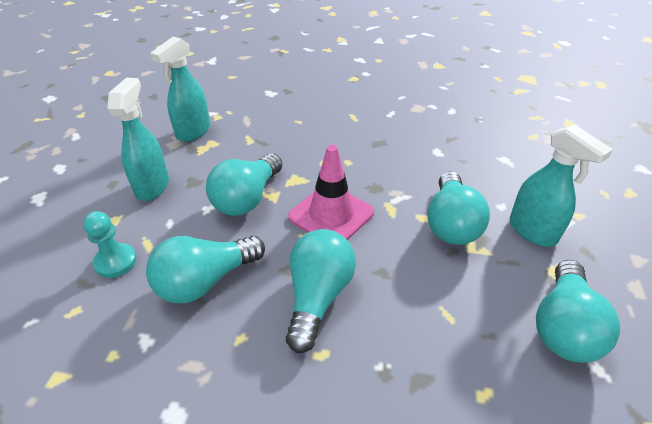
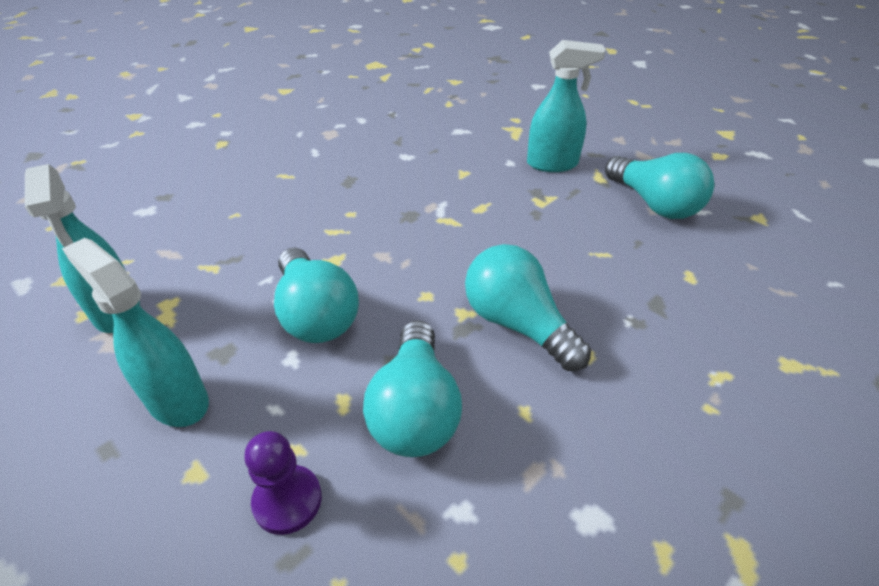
camera: 55 degrees left, 0 degrees up
(115, 261) = (287, 500): turquoise pawn -> purple pawn
(331, 215) = (415, 262): pink traffic cone -> none
(451, 223) = (503, 197): turquoise light bulb -> none

